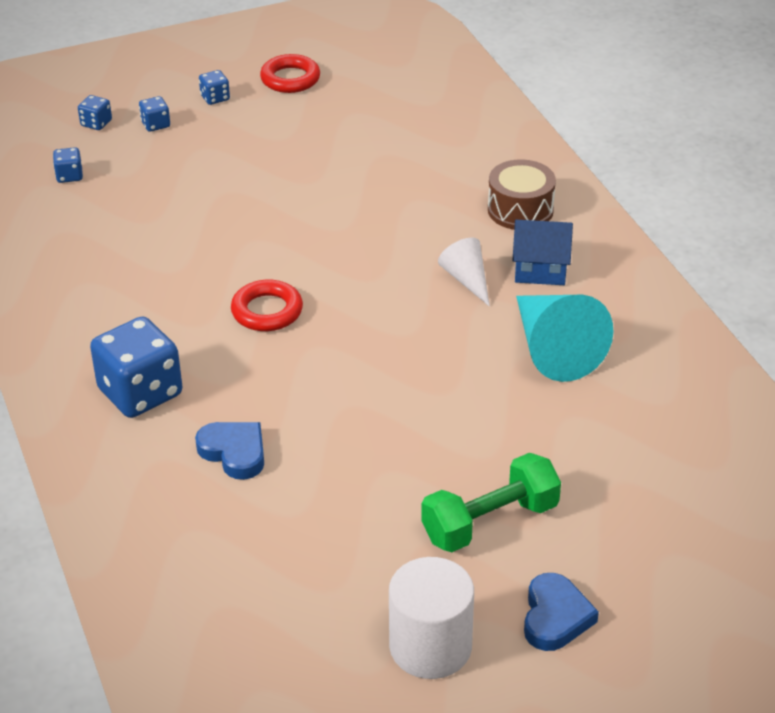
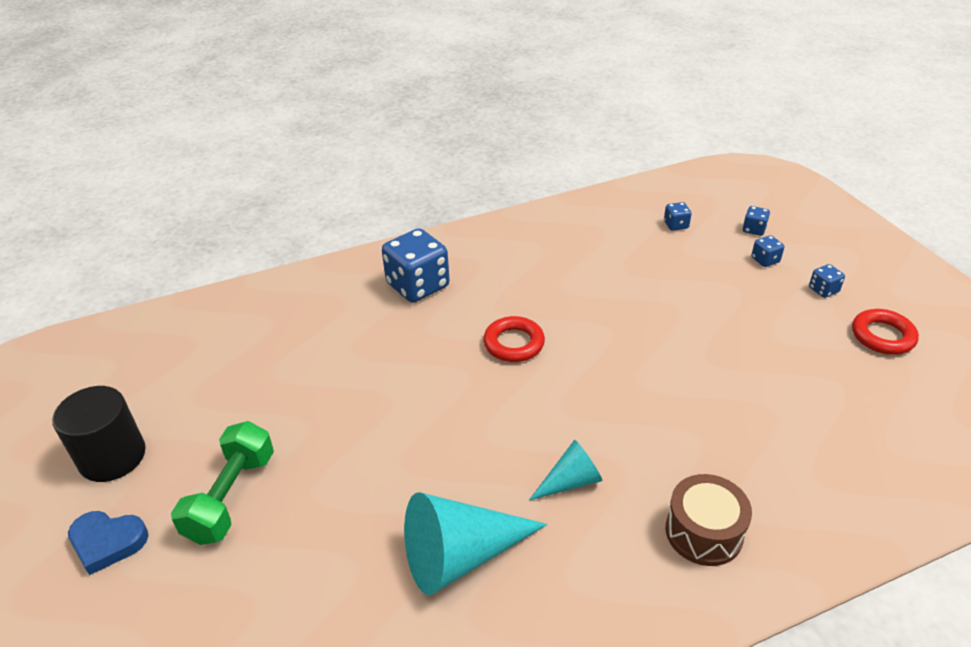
camera: 90 degrees right, 0 degrees up
(234, 452) = (346, 337): blue heart -> none
(430, 646) = (112, 457): white cylinder -> black cylinder
(467, 280) = (570, 481): white cone -> turquoise cone
(490, 522) = (231, 497): green dumbbell -> green dumbbell turned 45 degrees clockwise
(540, 269) = (596, 548): blue house -> none

